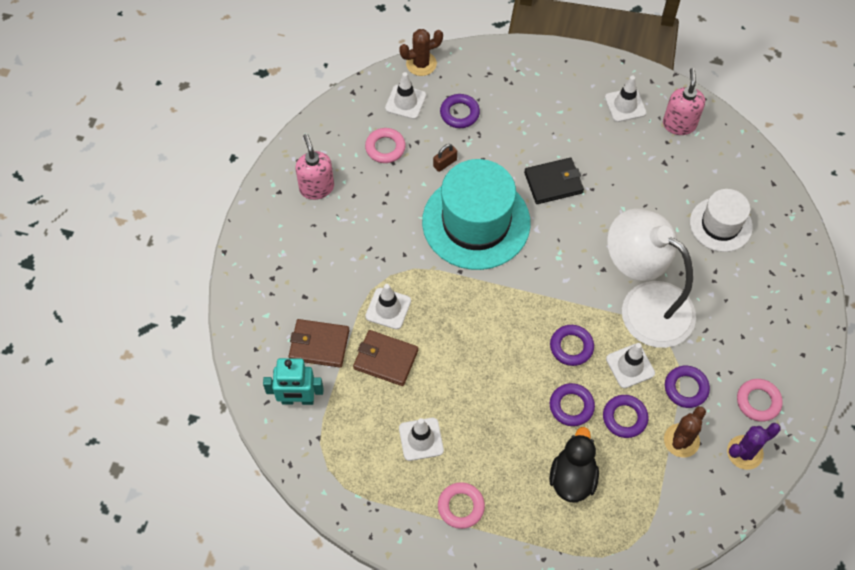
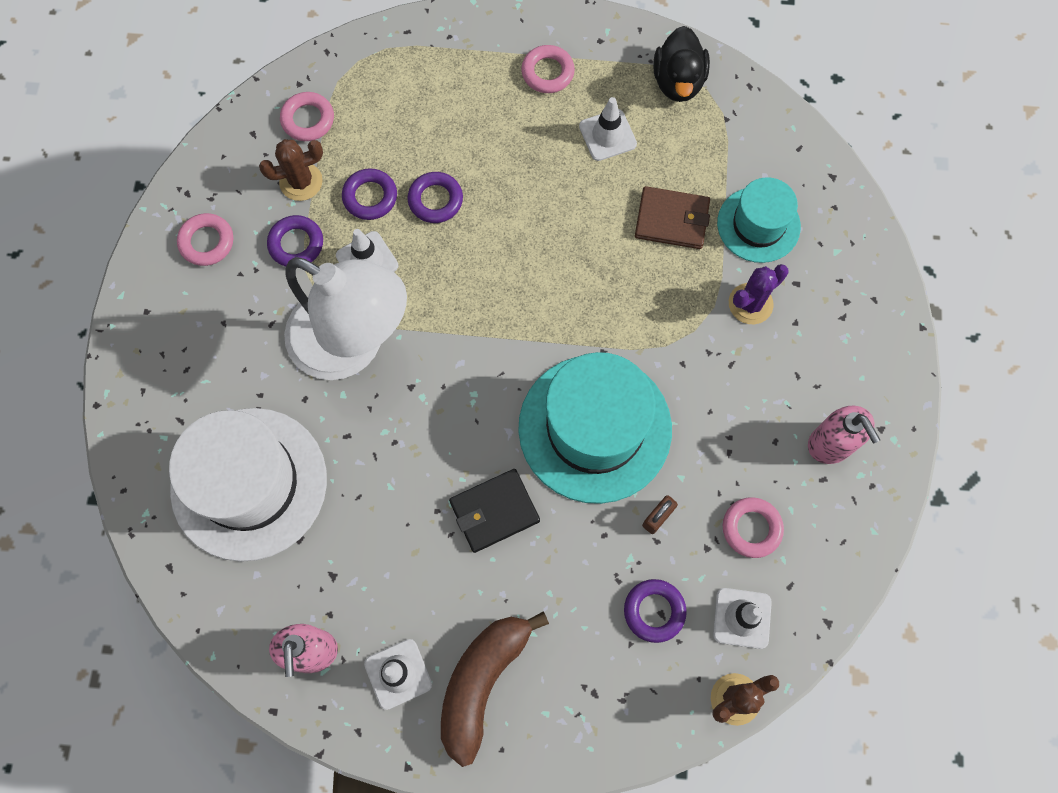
camera: 170 degrees right, 10 degrees up
(298, 400) = (763, 156): turquoise robot -> none
(319, 345) = (758, 224): brown wallet -> turquoise hat
(388, 308) = (685, 285): white traffic cone -> none
(571, 347) = (443, 273): purple ring -> none
(572, 478) = (426, 121): black duck -> black duck (678, 81)
(573, 93) = (482, 682): none -> brown banana
(674, 496) = (308, 120): none -> pink ring
(681, 440) = (301, 182): brown cactus -> brown cactus turned 45 degrees clockwise
(720, 224) = (249, 483): white hat -> white hat, size x1.73
(745, 452) = (225, 180): purple cactus -> purple cactus (750, 304)

